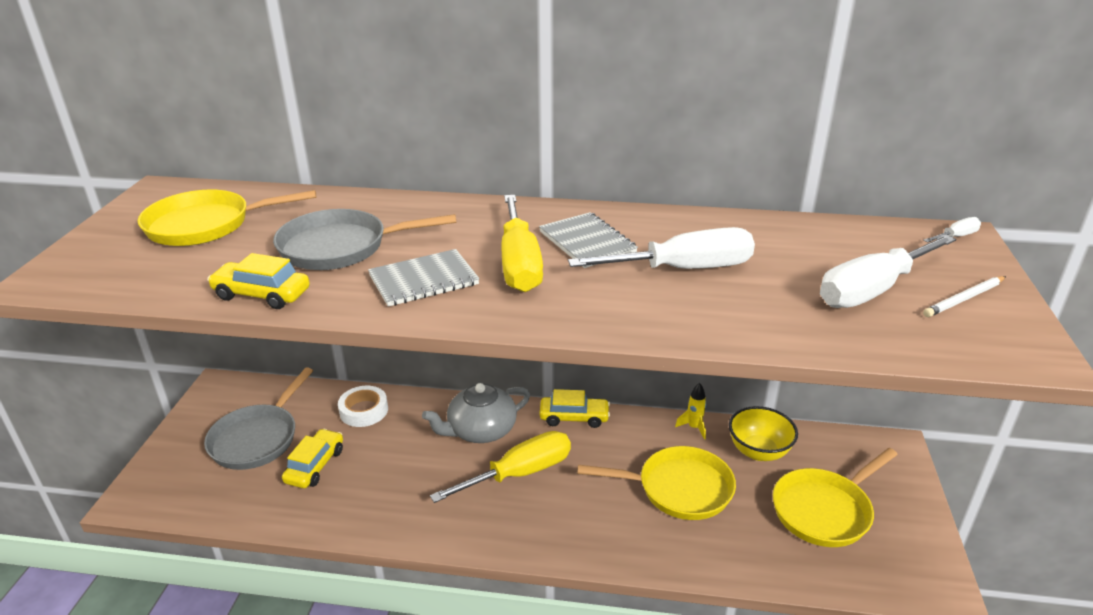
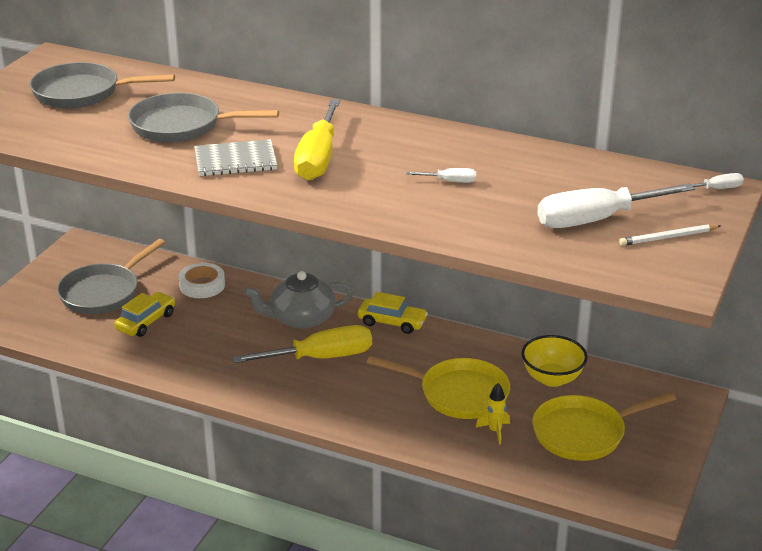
camera: 15 degrees right, 0 degrees up
(206, 225) = (82, 93): yellow pan -> grey pan
(262, 294) = (109, 154): yellow car -> none
(587, 242) = (385, 149): grey notebook -> none
(683, 269) = (450, 181): white screwdriver -> white screwdriver, size x0.44
(694, 427) = (501, 349): yellow rocket -> yellow rocket (495, 431)

